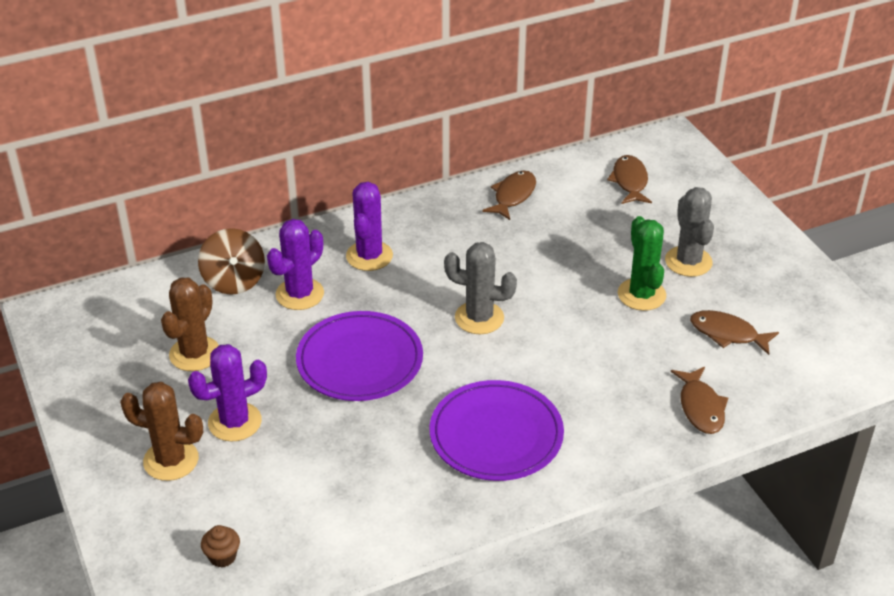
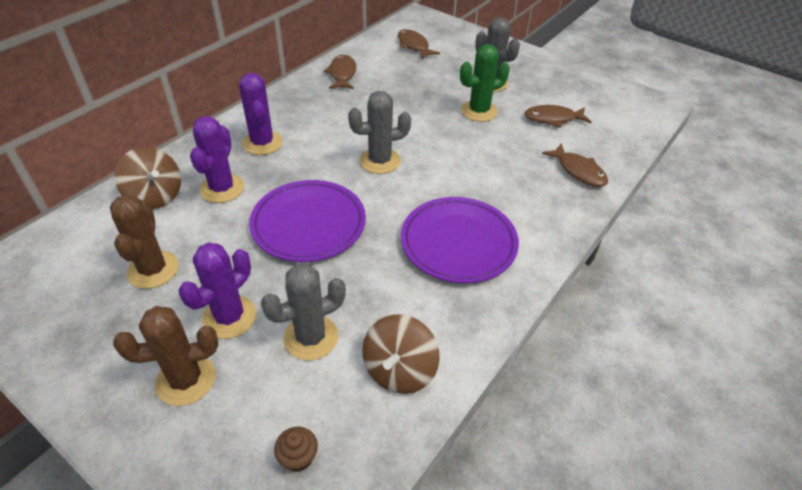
camera: 30 degrees left, 5 degrees up
(293, 467) = (311, 337): none -> grey cactus
(350, 527) = (399, 370): none -> brown spinning top
(641, 295) = (479, 111): green cactus -> green cactus turned 75 degrees counterclockwise

